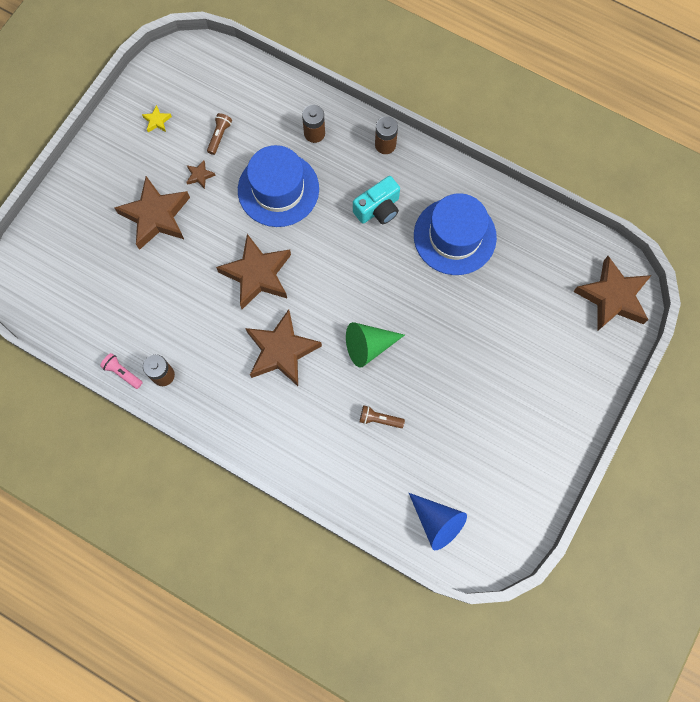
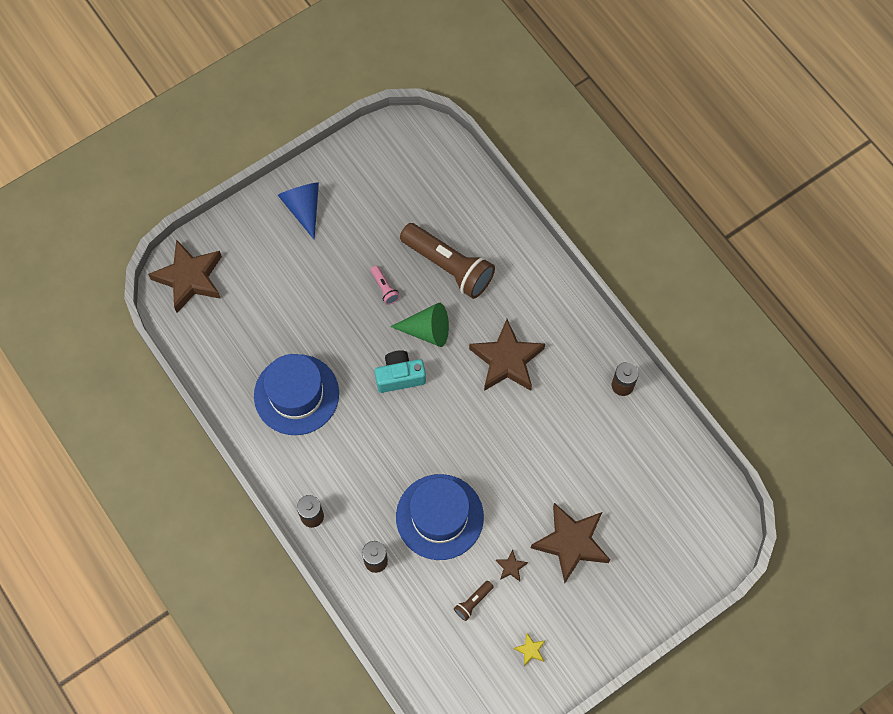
camera: 155 degrees left, 5 degrees down
(122, 373) = (658, 403): pink flashlight -> pink flashlight (384, 288)
(257, 274) = (497, 440): brown star -> none
(378, 209) = (353, 453): turquoise camera -> turquoise camera (400, 376)
(379, 419) = (449, 266): brown flashlight -> brown flashlight, size x2.40
(437, 522) = (442, 170): blue cone -> blue cone (303, 208)

